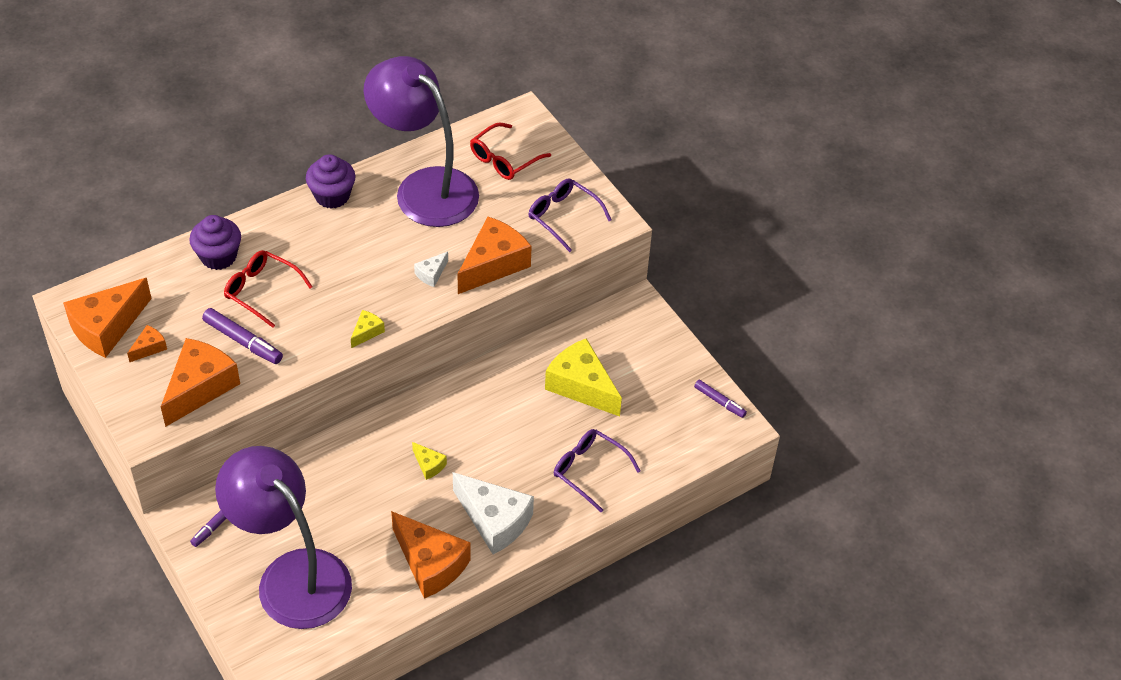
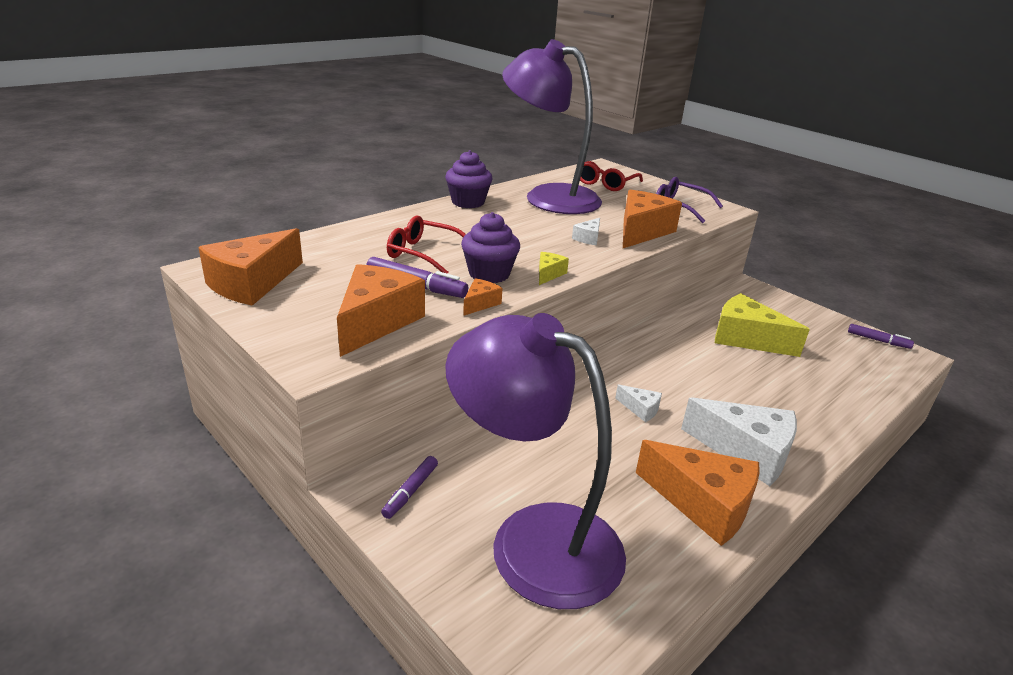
camera: 10 degrees left, 20 degrees down
(149, 348) = (306, 295): orange cheese -> orange cheese (480, 303)
(218, 256) = (370, 235): purple cupcake -> purple cupcake (489, 274)
(429, 465) = (640, 409): yellow cheese -> white cheese
(589, 470) = (808, 399): purple glasses -> none

